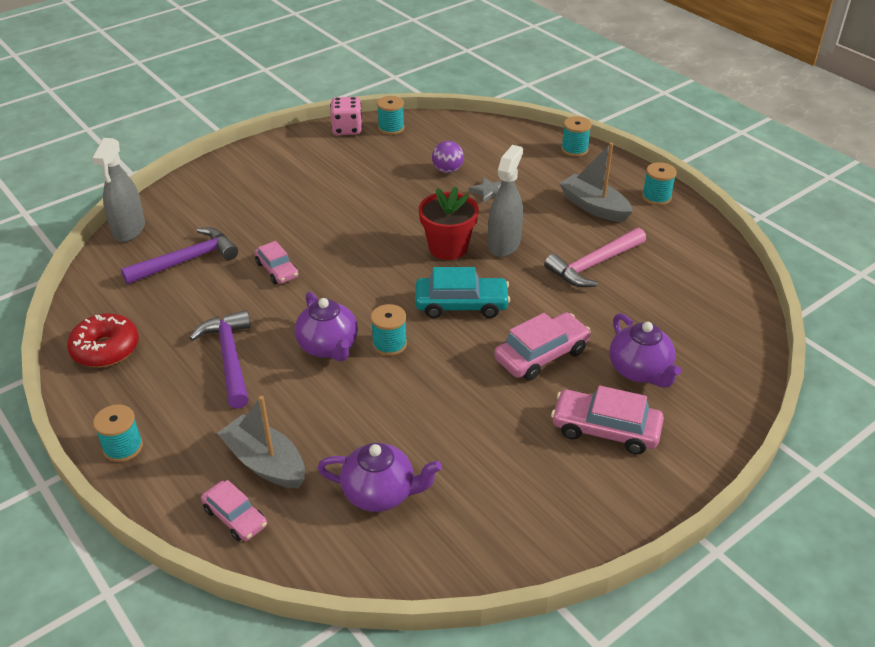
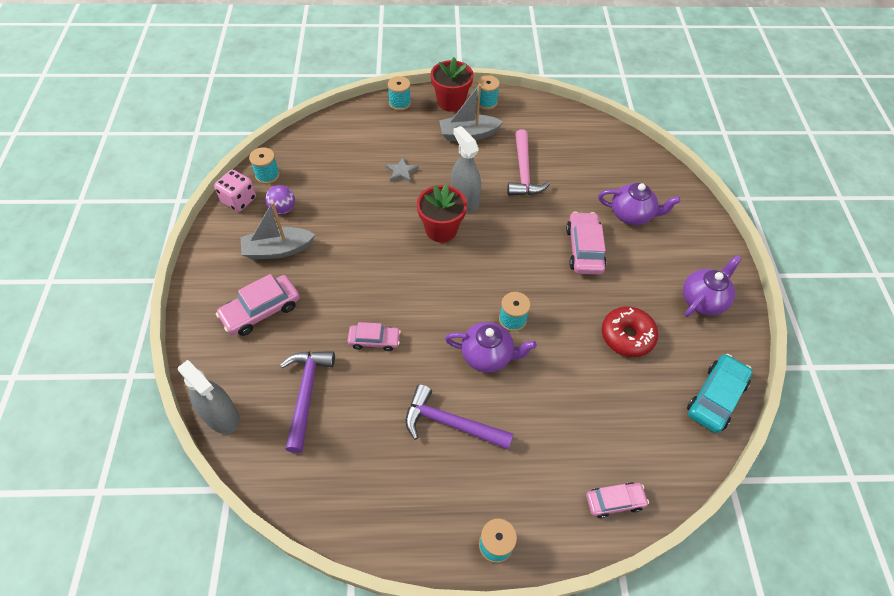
camera: 55 degrees left, 15 degrees up
(106, 349) = (369, 506): red donut -> red donut (627, 336)
(265, 462) = (575, 456): grey boat -> grey boat (278, 250)
(380, 493) = (646, 404): purple teapot -> purple teapot (703, 300)
(447, 170) = (354, 177): purple ball -> purple ball (283, 209)
(461, 305) = (505, 259): turquoise car -> turquoise car (716, 397)
(605, 429) = (666, 261): pink car -> pink car (261, 310)
(622, 176) = (451, 102): none -> red flower pot

